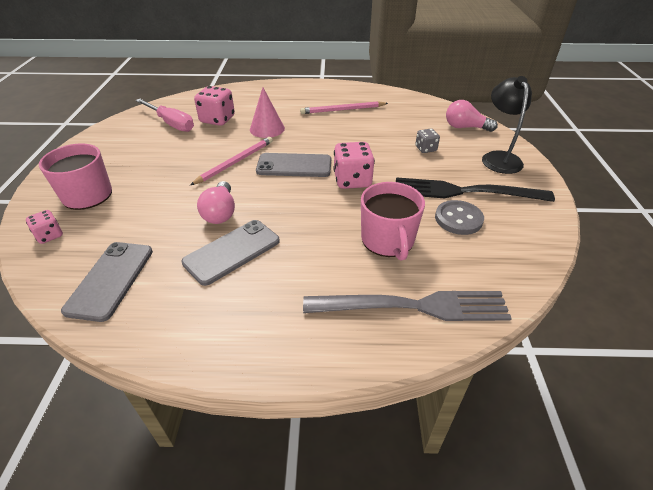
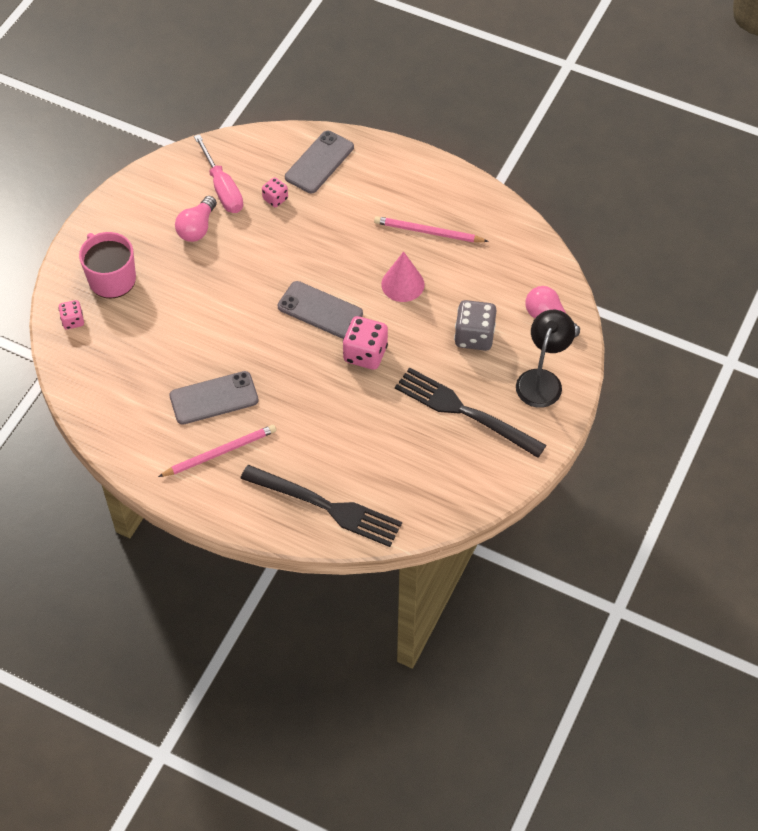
camera: 25 degrees right, 15 degrees up
(110, 280) = (111, 389): grey phone -> grey phone (319, 162)
(217, 119) = (275, 199): pink dice -> pink dice, size x0.57
(220, 212) = (222, 348): pink light bulb -> pink light bulb (197, 228)
(235, 162) = (264, 282): pink pencil -> pink pencil (220, 452)
(267, 129) = (322, 237): pink cone -> pink cone (402, 284)
(388, 240) = (350, 438): pink mug -> none
(414, 306) = (326, 507): grey fork -> black fork
(425, 149) = (474, 336): grey dice -> grey dice, size x1.76
(458, 219) = (430, 440): grey button -> none

